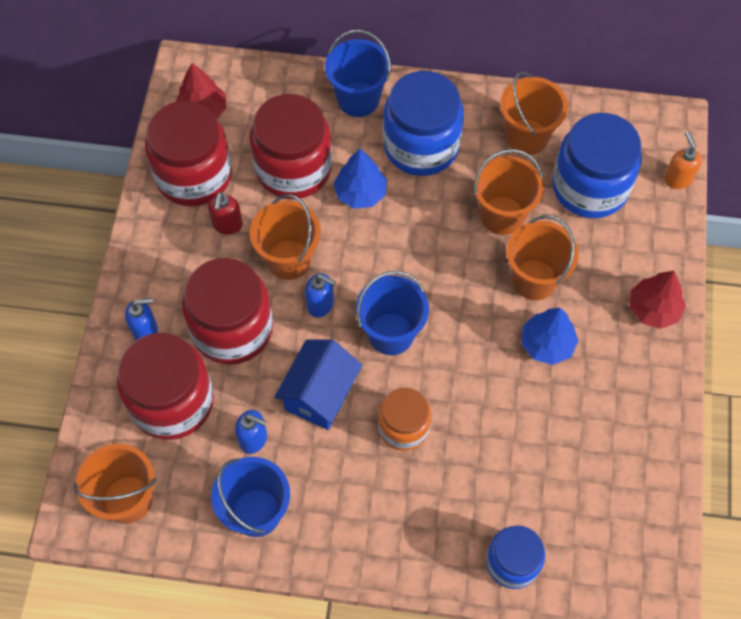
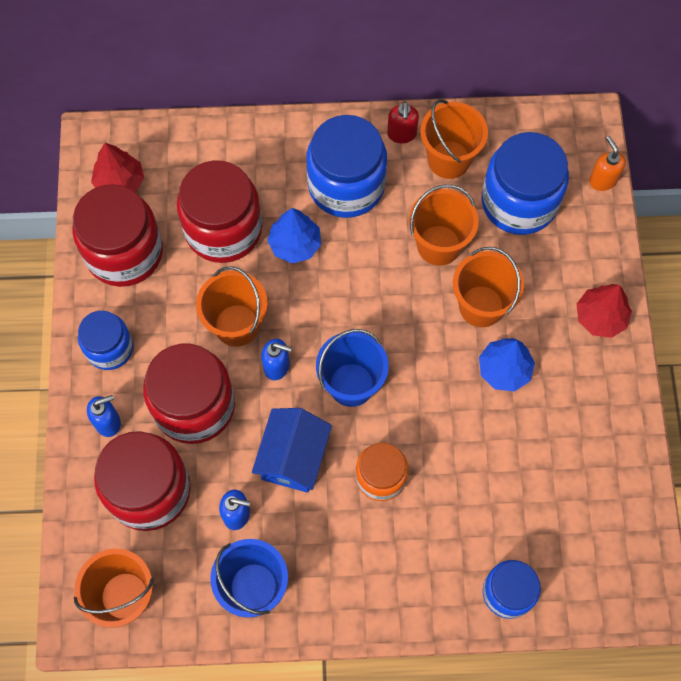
camera: 10 degrees left, 5 degrees up
(161, 261) = (109, 348): none -> blue jar
(227, 225) = (168, 299): red soap dispenser -> red soap dispenser (401, 134)
(358, 99) = (275, 146): blue bucket -> none

